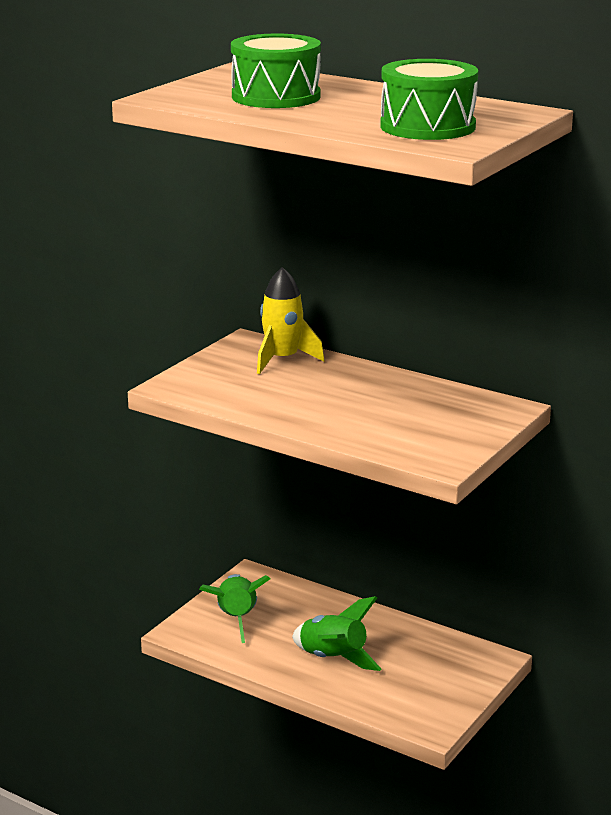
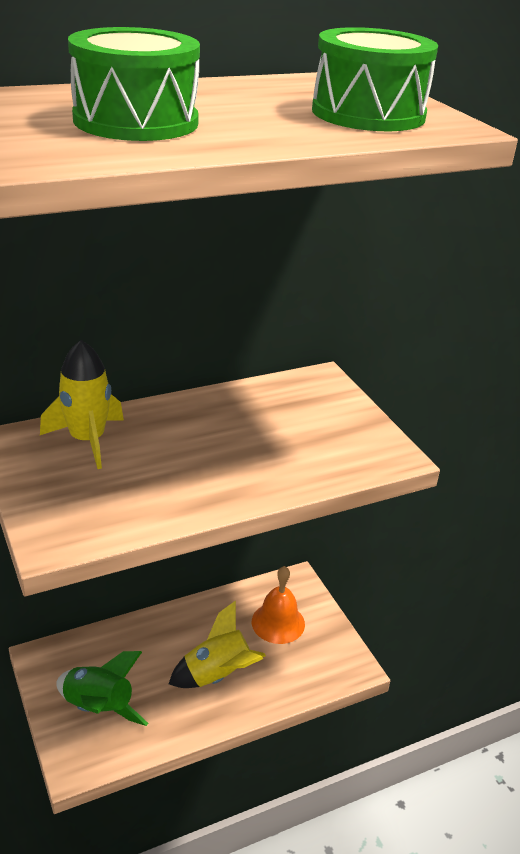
camera: 60 degrees left, 10 degrees up
(333, 659) = (218, 675): green rocket -> yellow rocket
(430, 667) = (278, 622): none -> orange bell

